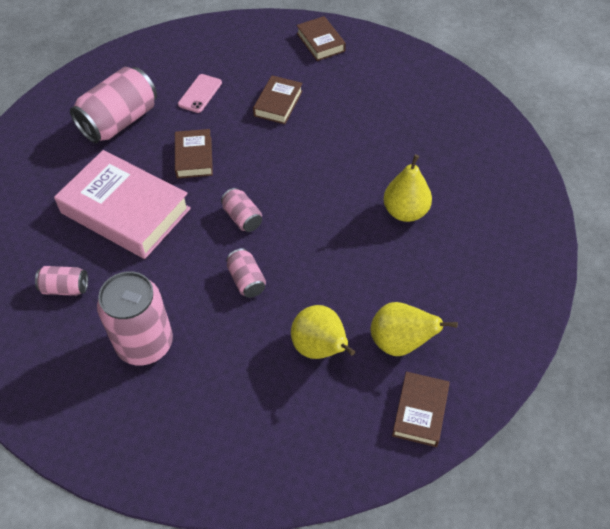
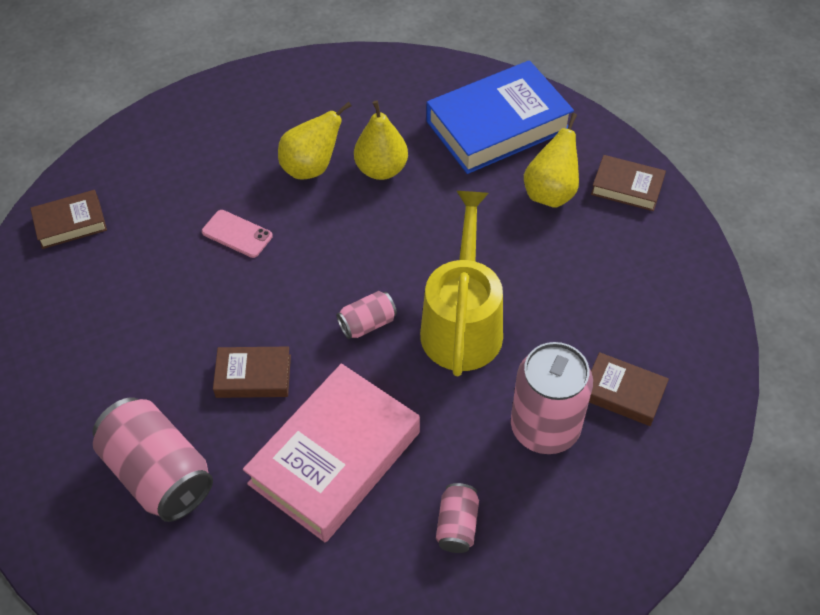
camera: 85 degrees left, 0 degrees up
(200, 93) = (130, 368): pink phone -> pink phone (237, 234)
(246, 280) = (462, 322): pink can -> yellow watering can
(278, 103) = (176, 277): brown book -> brown book (623, 393)
(320, 348) = (555, 259): yellow pear -> yellow pear (311, 167)
(480, 296) = (498, 125): none -> blue book

